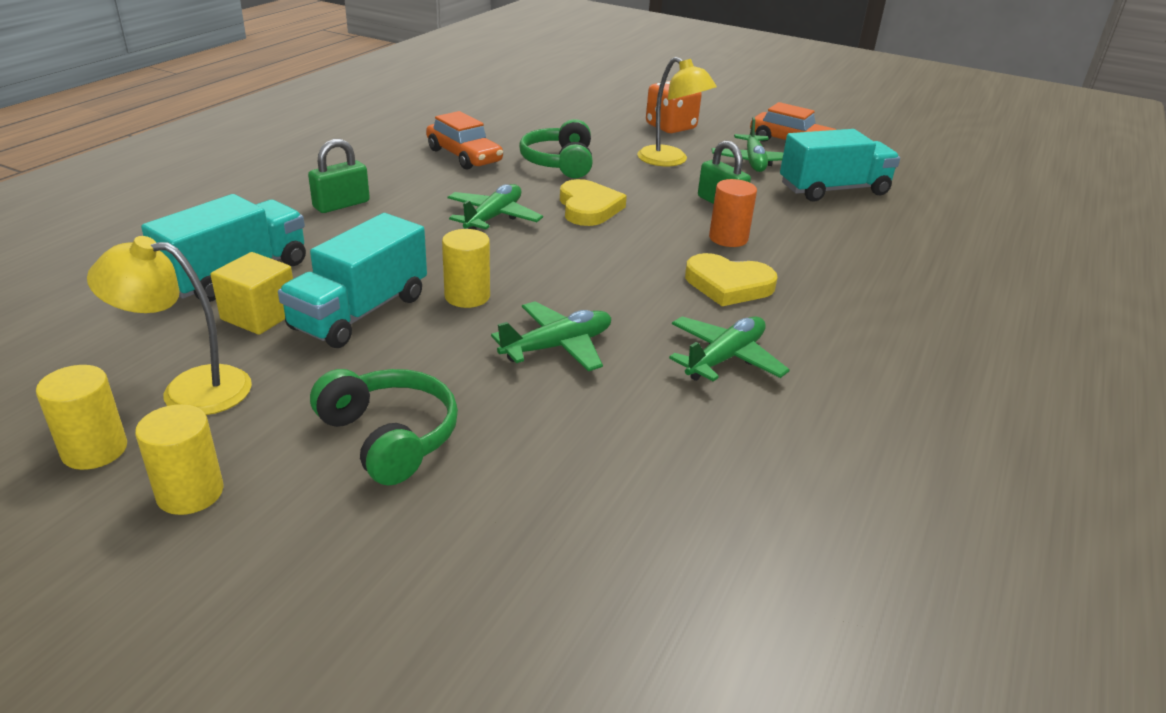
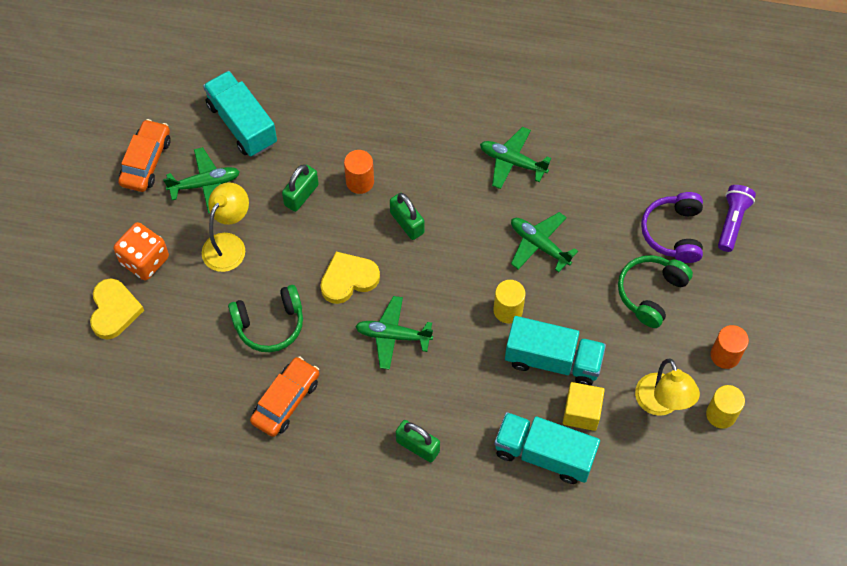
camera: 105 degrees left, 30 degrees up
(190, 493) = (725, 355): yellow cylinder -> orange cylinder
(466, 612) = (732, 222): none -> purple flashlight
(493, 506) = (673, 233): none -> purple headphones
(650, 255) = (407, 223): none -> green padlock
(728, 285) = (427, 172): yellow heart -> yellow heart (114, 310)

